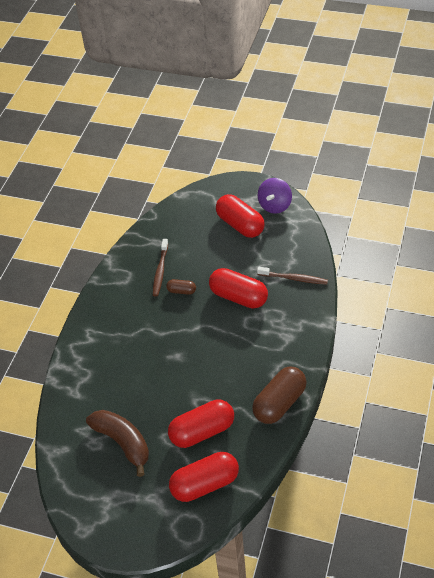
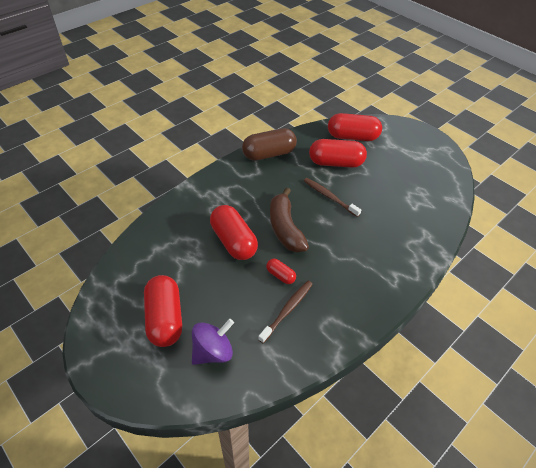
camera: 155 degrees left, 0 degrees up
(123, 442) = (399, 182): brown banana -> brown banana (285, 228)
(181, 291) = (280, 275): brown capsule -> red capsule
(274, 205) = (108, 321): purple spinning top -> purple spinning top (213, 351)
(293, 278) = (173, 231): brown toothbrush -> brown toothbrush (329, 197)

